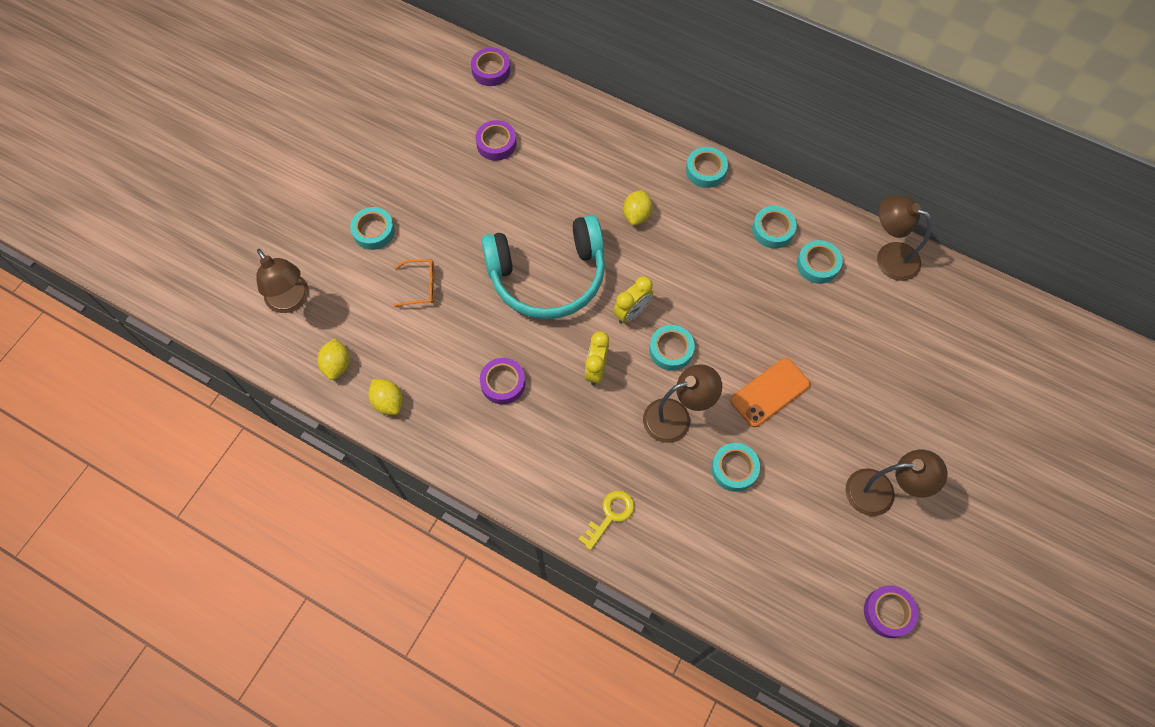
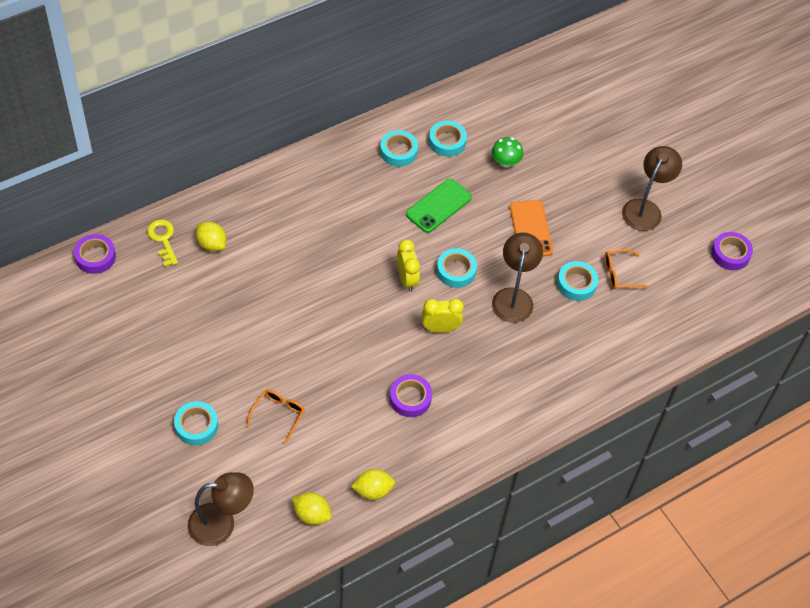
camera: 65 degrees left, 10 degrees down
(496, 144) = (176, 291): purple tape -> none
(548, 276) = (334, 319): turquoise headphones -> none
(596, 369) = (440, 328): yellow clock -> yellow clock turned 135 degrees clockwise
(610, 516) = (566, 382): yellow key -> yellow key (163, 239)
(637, 215) = (321, 229): yellow lemon -> yellow lemon (212, 244)
(705, 170) = (314, 163): turquoise tape -> none
(735, 296) = (438, 206): none -> green phone
(777, 506) = (620, 274): none -> orange glasses
(834, 328) = (505, 162): none -> green mushroom
(889, 257) = (470, 97): brown lamp -> none

